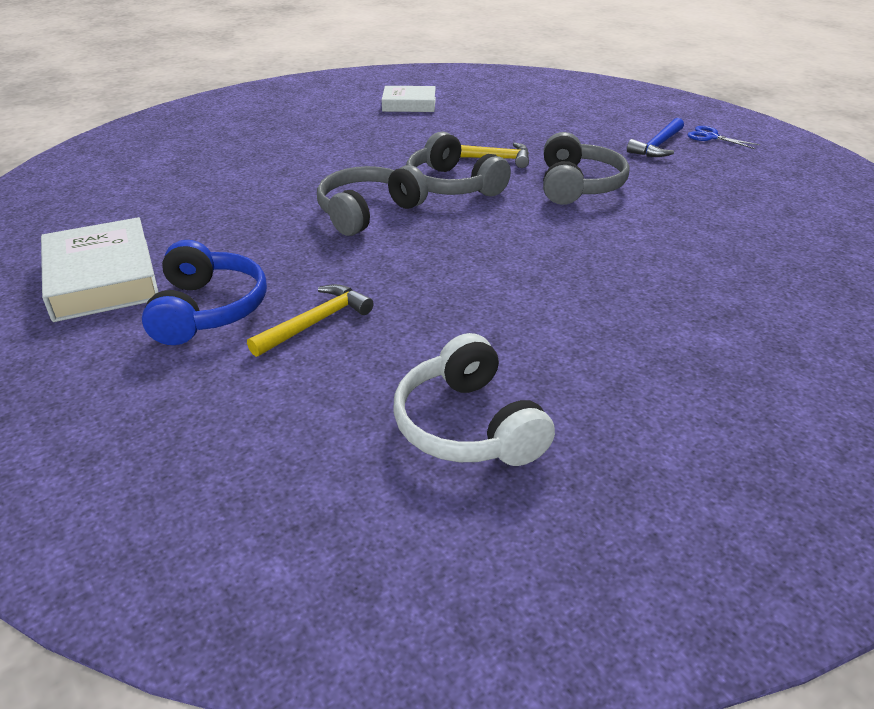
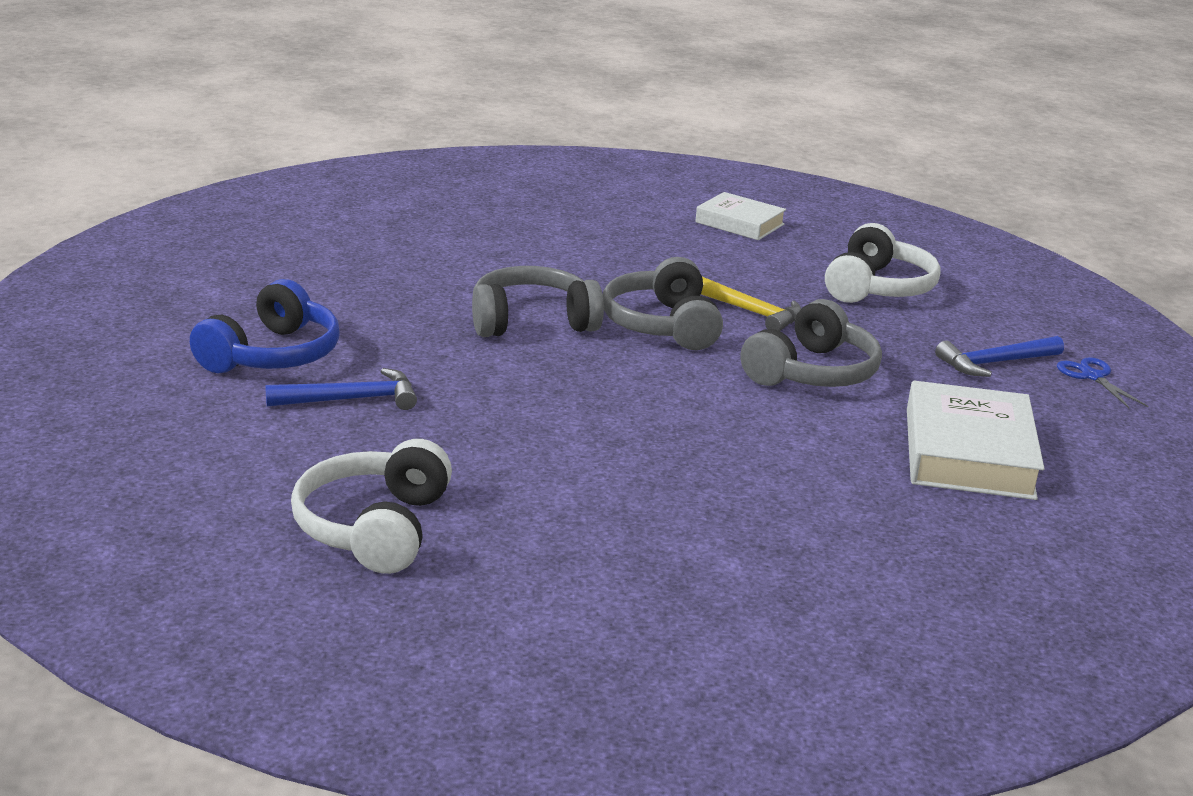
camera: 30 degrees right, 10 degrees down
(103, 278) = (217, 298): white book -> white book (968, 453)
(315, 322) = (351, 399): yellow hammer -> blue hammer
(538, 120) = (878, 287): none -> white headphones

